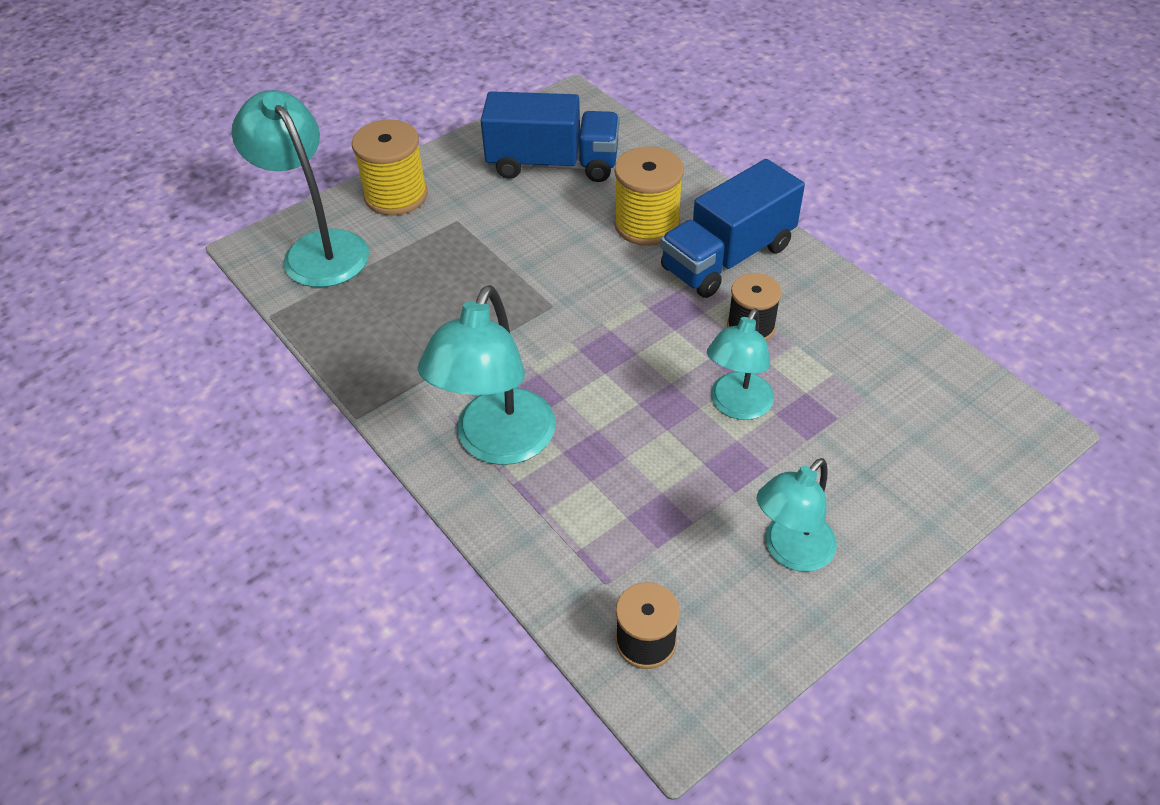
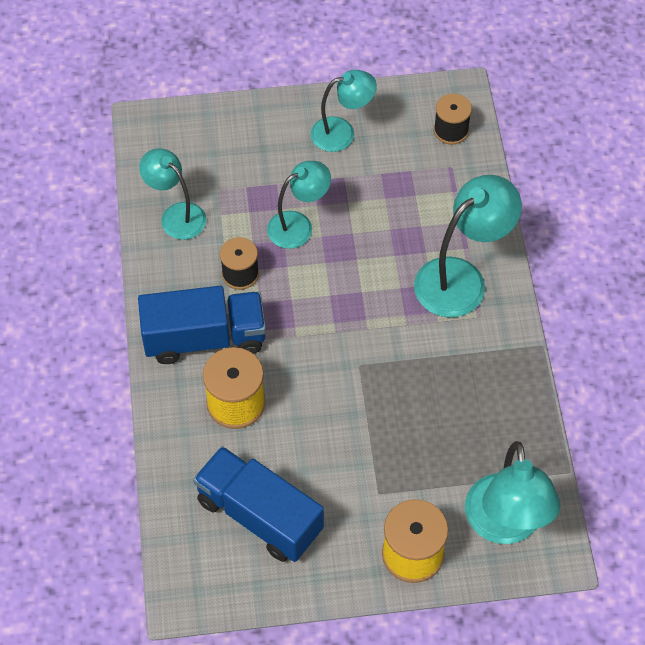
camera: 150 degrees left, 10 degrees up
(878, 349) = (176, 215): none -> turquoise lamp

